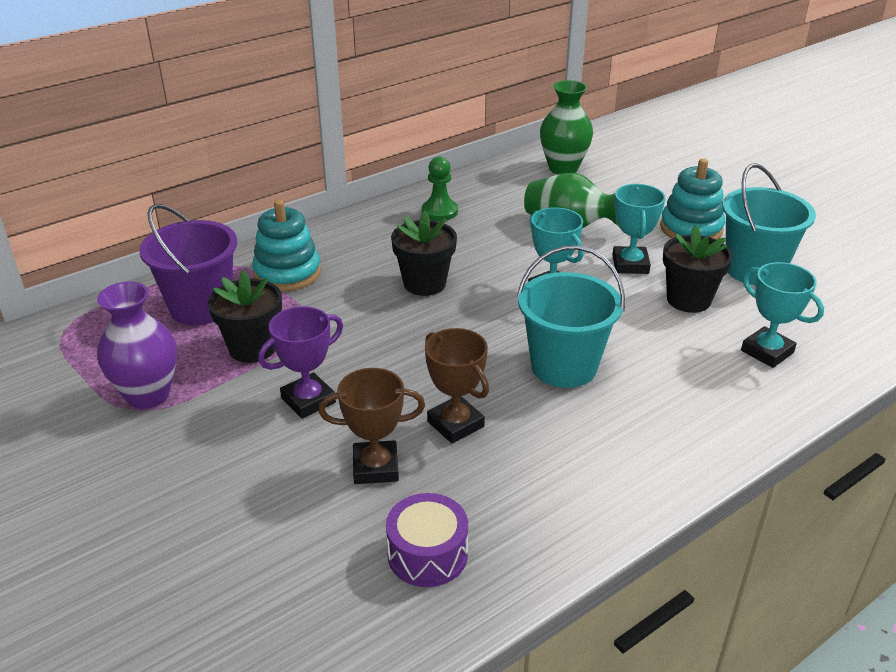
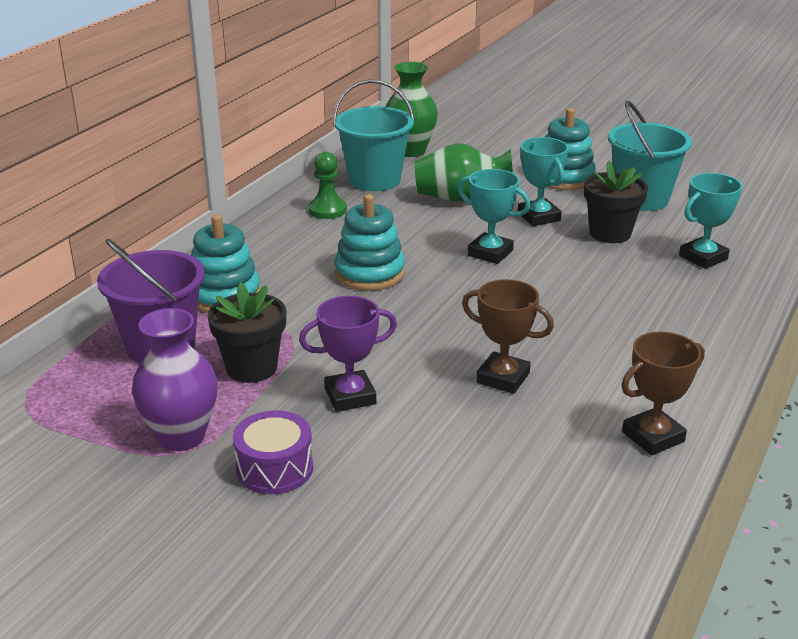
camera: 25 degrees left, 5 degrees down
(308, 400) = (350, 396): purple trophy -> purple trophy turned 45 degrees clockwise
(375, 467) = (464, 431): brown trophy -> brown trophy (653, 437)
(424, 283) = (370, 273): black flower pot -> turquoise stacking toy
(427, 554) = (571, 482): purple drum -> purple drum (274, 468)
(564, 366) = (554, 309): turquoise bucket -> turquoise bucket (374, 180)
(767, 352) = (703, 257): turquoise trophy -> turquoise trophy turned 60 degrees counterclockwise

